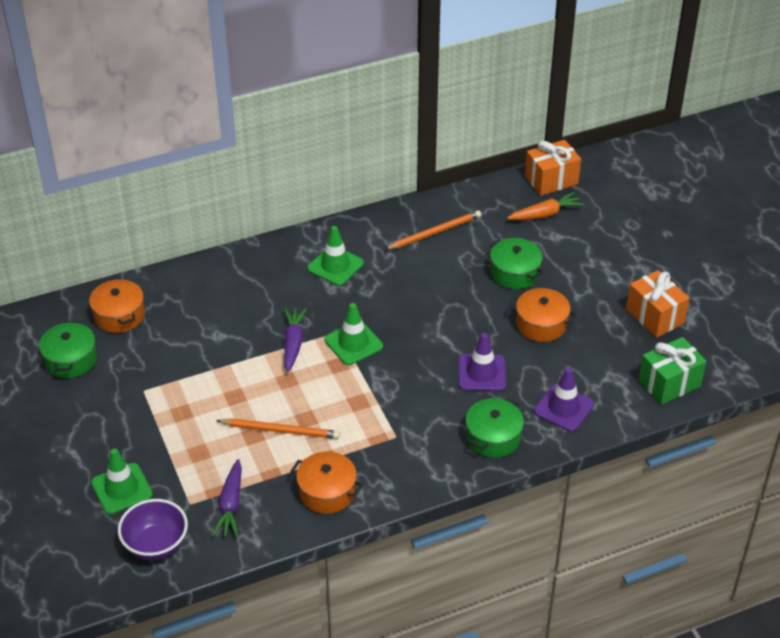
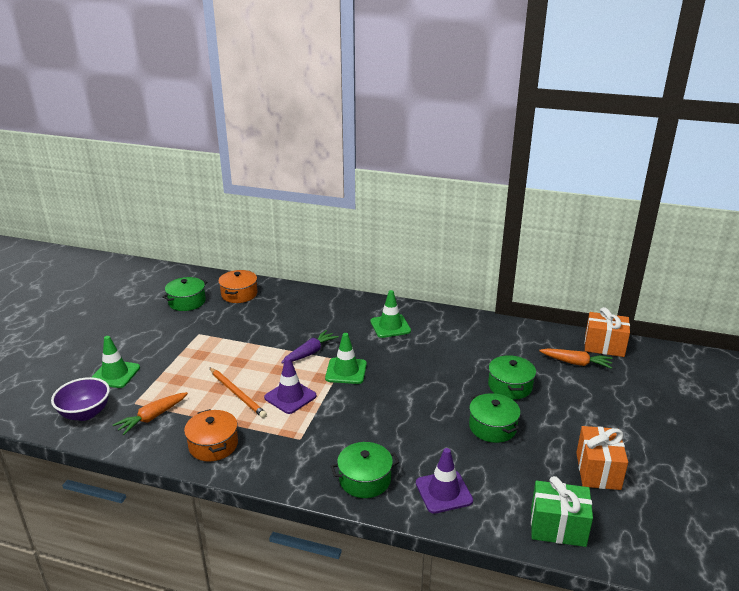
camera: 40 degrees right, 15 degrees down
(231, 505) = (152, 417): purple carrot -> orange carrot
(435, 232) = (479, 338): orange pencil -> none
(481, 373) = (409, 433): purple traffic cone -> purple traffic cone (290, 397)
(541, 324) = (492, 427): orange pot -> green pot

